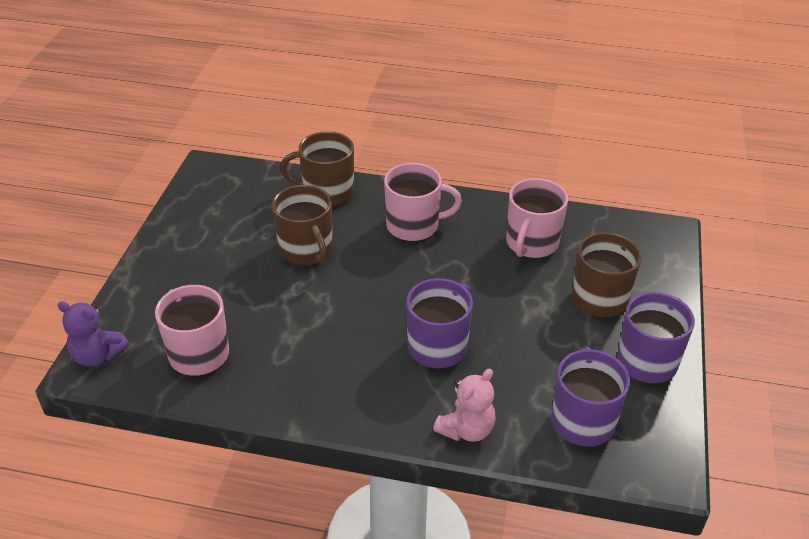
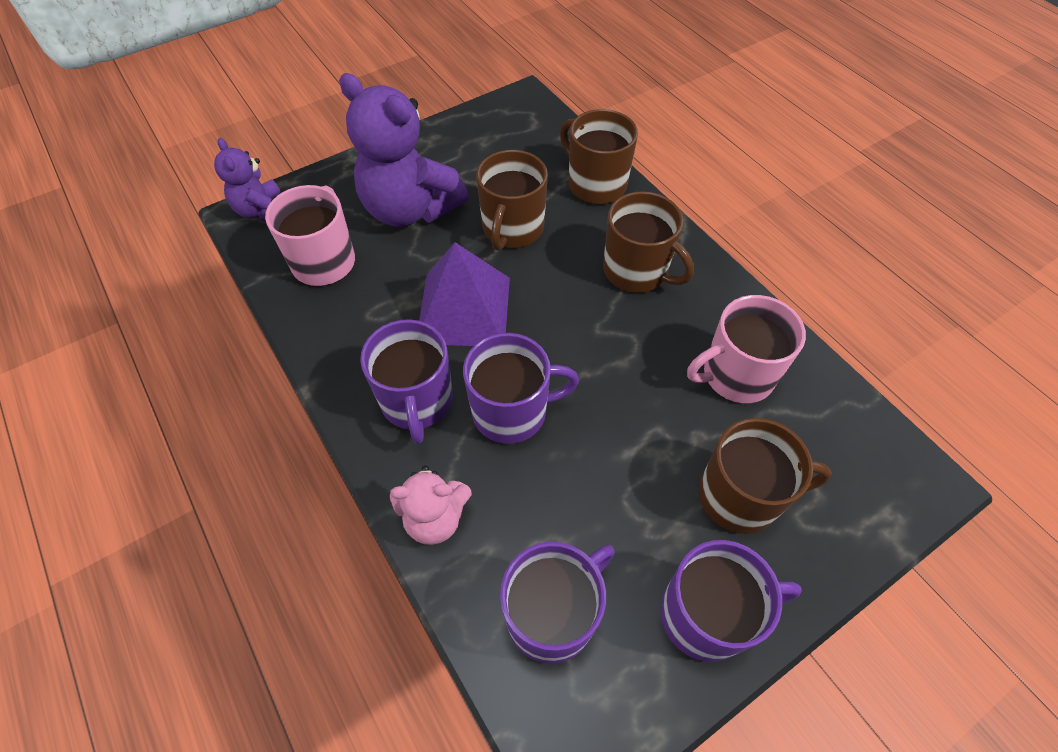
camera: 45 degrees right, 15 degrees up
(217, 282) = (410, 209): none -> purple teddy bear
(336, 315) = (463, 309): none -> purple pyramid
(376, 383) = (417, 401): none -> purple mug
(414, 225) = (637, 271): pink mug -> brown mug

